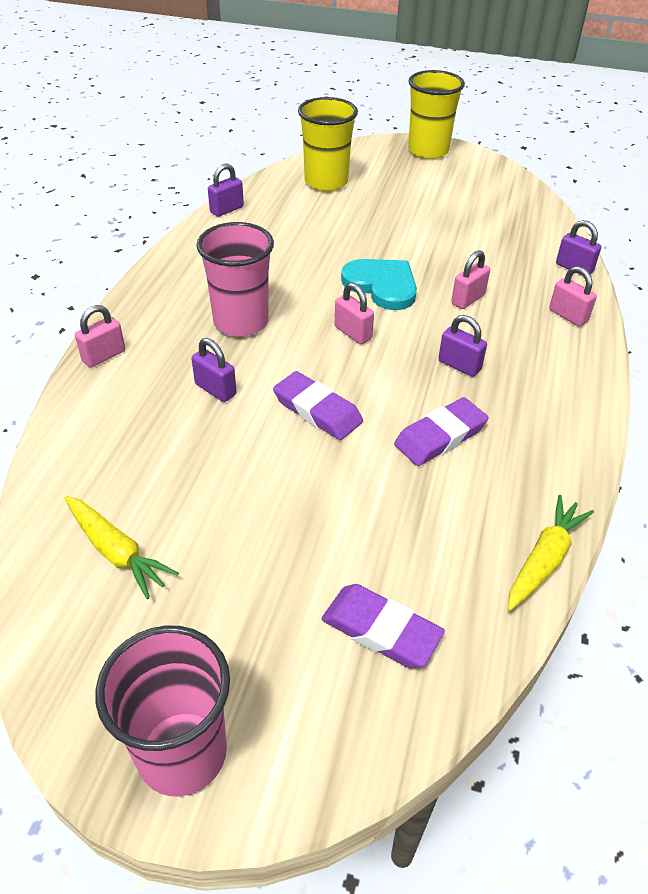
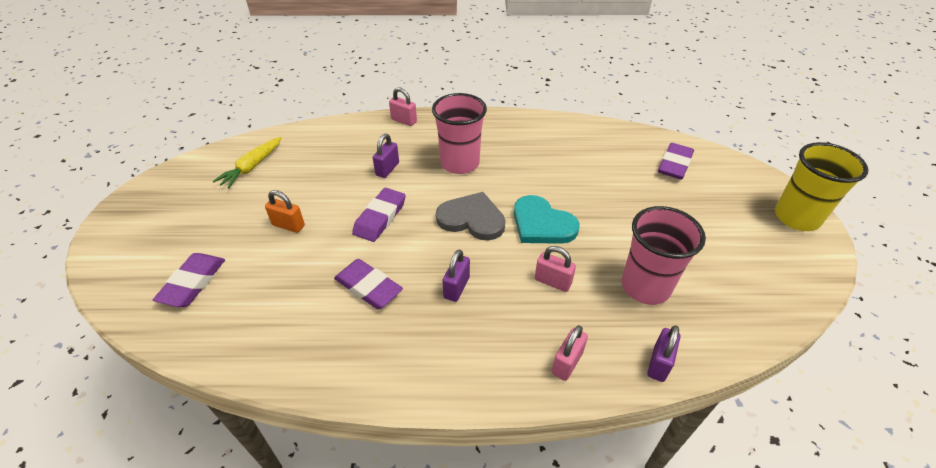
camera: 75 degrees right, 0 degrees up
(182, 753) = (127, 221): pink cup -> pink cup (645, 286)
(227, 210) = (591, 126): purple padlock -> none
(294, 508) = (288, 225): none -> orange padlock
(326, 182) = (674, 164): yellow cup -> purple eraser
(353, 333) = (472, 219): pink padlock -> grey heart
(382, 286) = (542, 224): turquoise heart -> turquoise heart turned 105 degrees clockwise
(544, 559) = (249, 366): yellow carrot -> none

